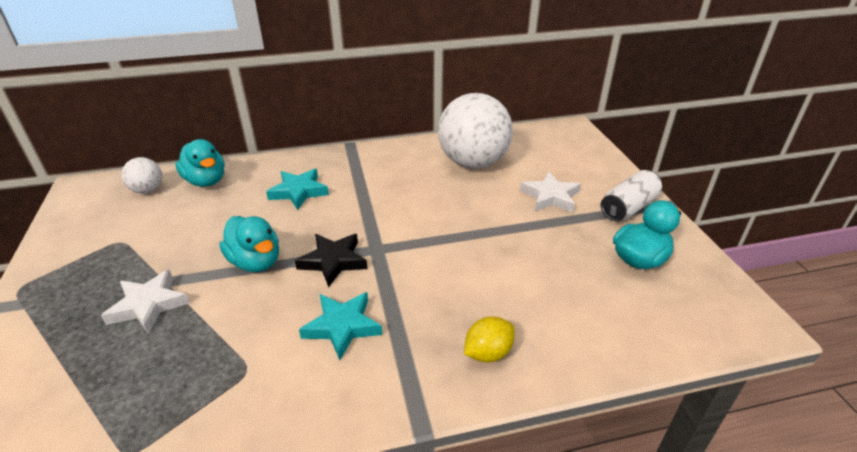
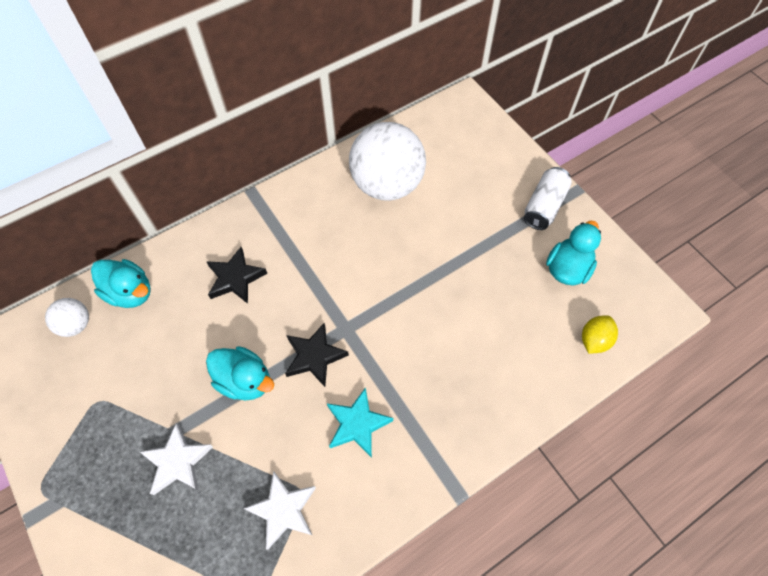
camera: 20 degrees left, 25 degrees up
(299, 192) = (235, 278): turquoise star -> black star
(488, 353) = (480, 409): yellow lemon -> yellow lemon (594, 340)
(550, 197) = (474, 212): white star -> white star (283, 510)

